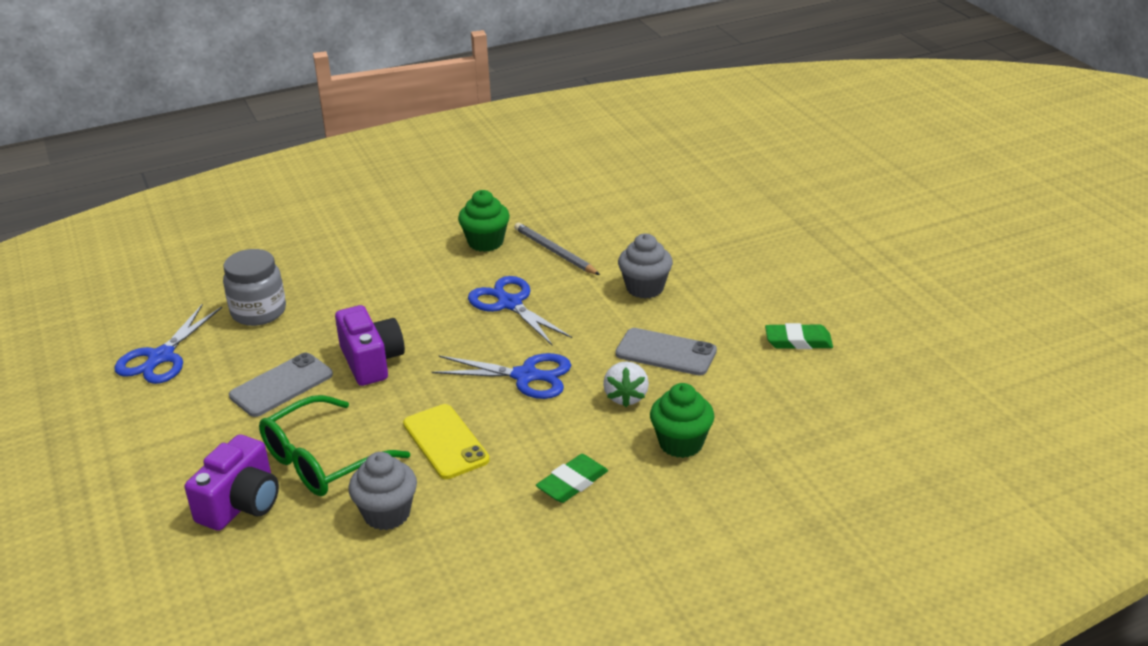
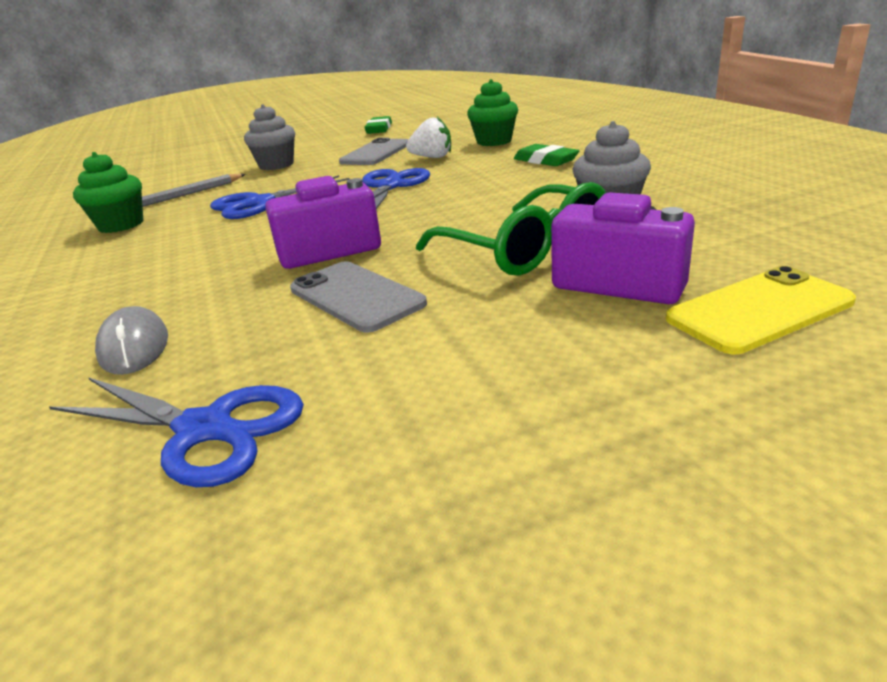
camera: 85 degrees left, 5 degrees down
(258, 312) = (134, 346): grey jar -> grey mouse
(445, 442) = (490, 202): yellow phone -> yellow phone (759, 310)

